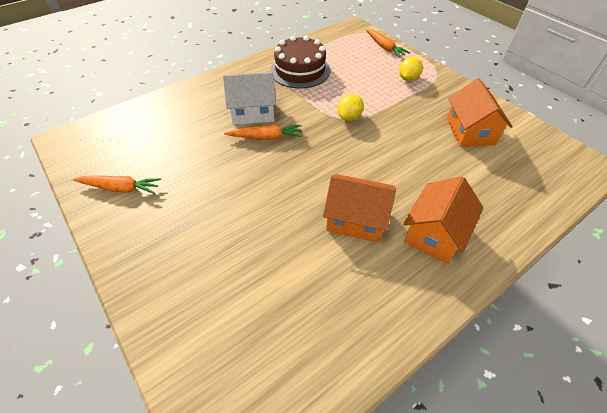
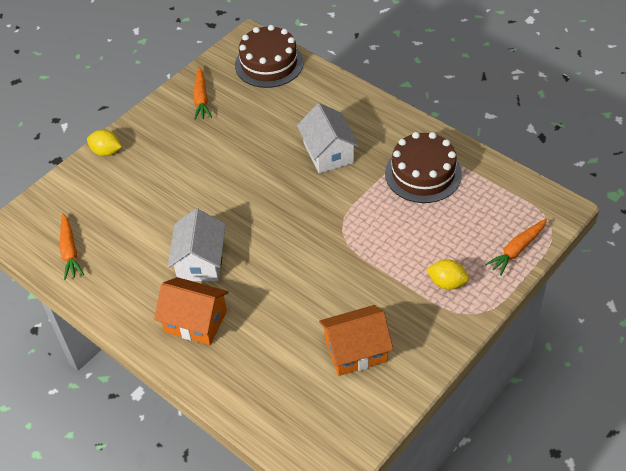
camera: 80 degrees right, 0 degrees up
(112, 131) = (269, 63): none -> brown cake
(266, 137) = (292, 173): orange carrot -> orange carrot (70, 251)
(349, 117) = (346, 235): yellow lemon -> yellow lemon (106, 152)
(356, 219) = (200, 261): orange house -> white house

